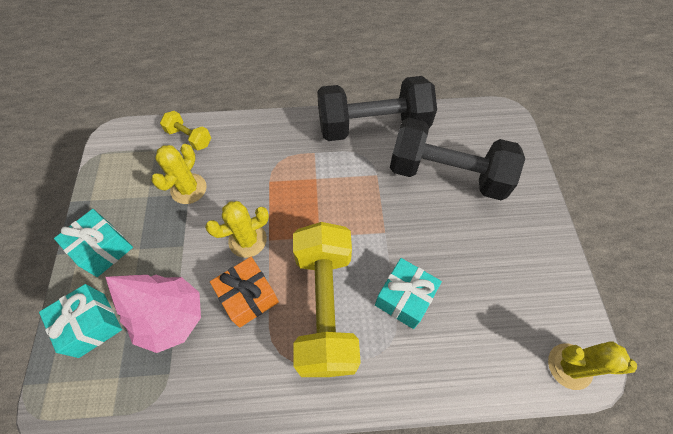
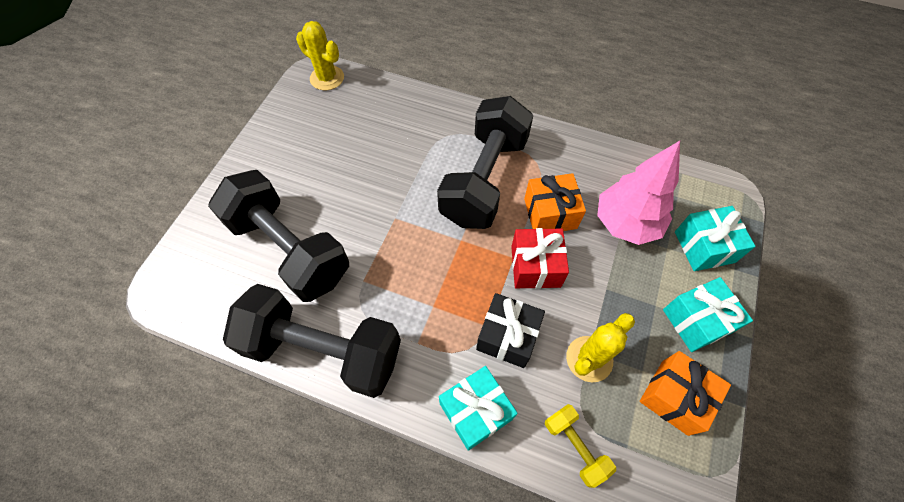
camera: 155 degrees left, 0 degrees up
(123, 188) = (674, 397): none -> orange gift
(247, 240) = (535, 266): yellow cactus -> red gift
(253, 180) = (507, 336): none -> black gift
(325, 307) = (484, 179): yellow dumbbell -> black dumbbell
(404, 298) = (414, 160): turquoise gift -> turquoise gift (475, 411)

